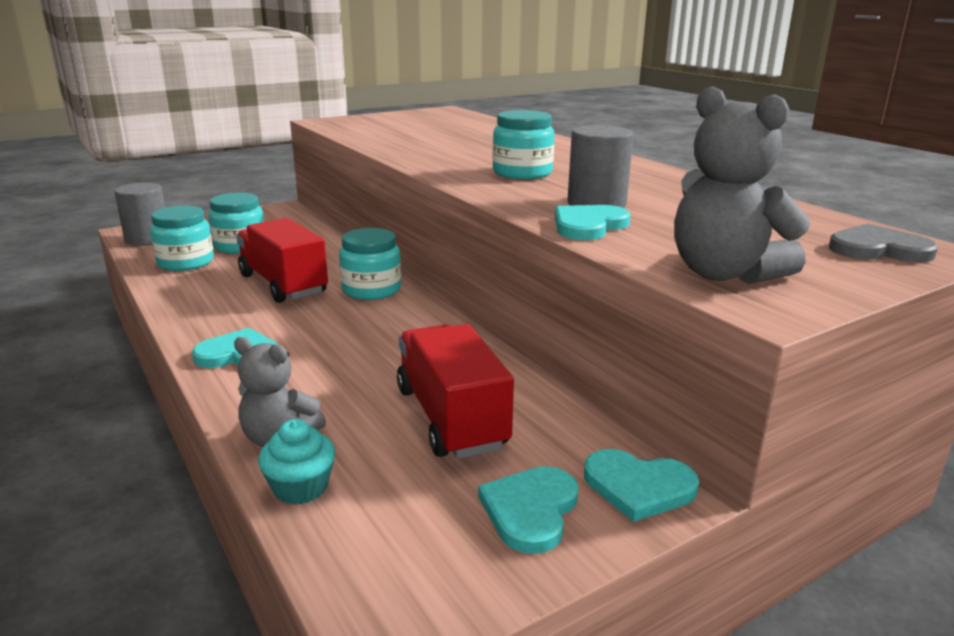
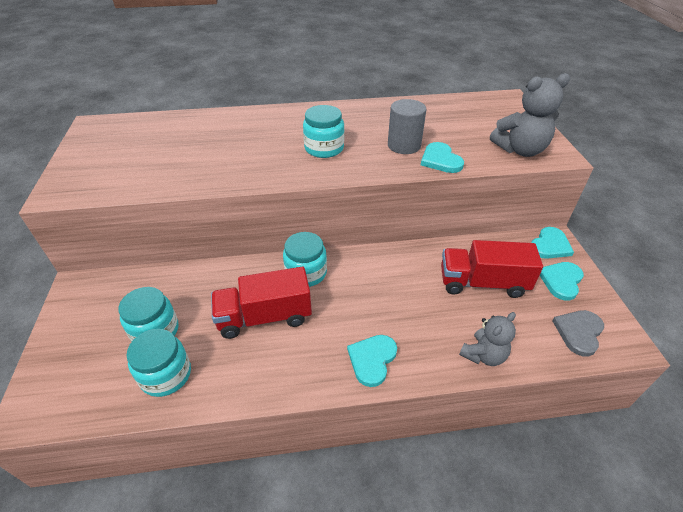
camera: 65 degrees left, 20 degrees up
(148, 239) = (68, 402): grey cylinder -> none
(300, 487) = (532, 354): turquoise cupcake -> none
(530, 510) = (561, 281): turquoise heart -> turquoise heart turned 75 degrees clockwise
(878, 249) = (502, 107): grey heart -> grey heart (579, 332)

